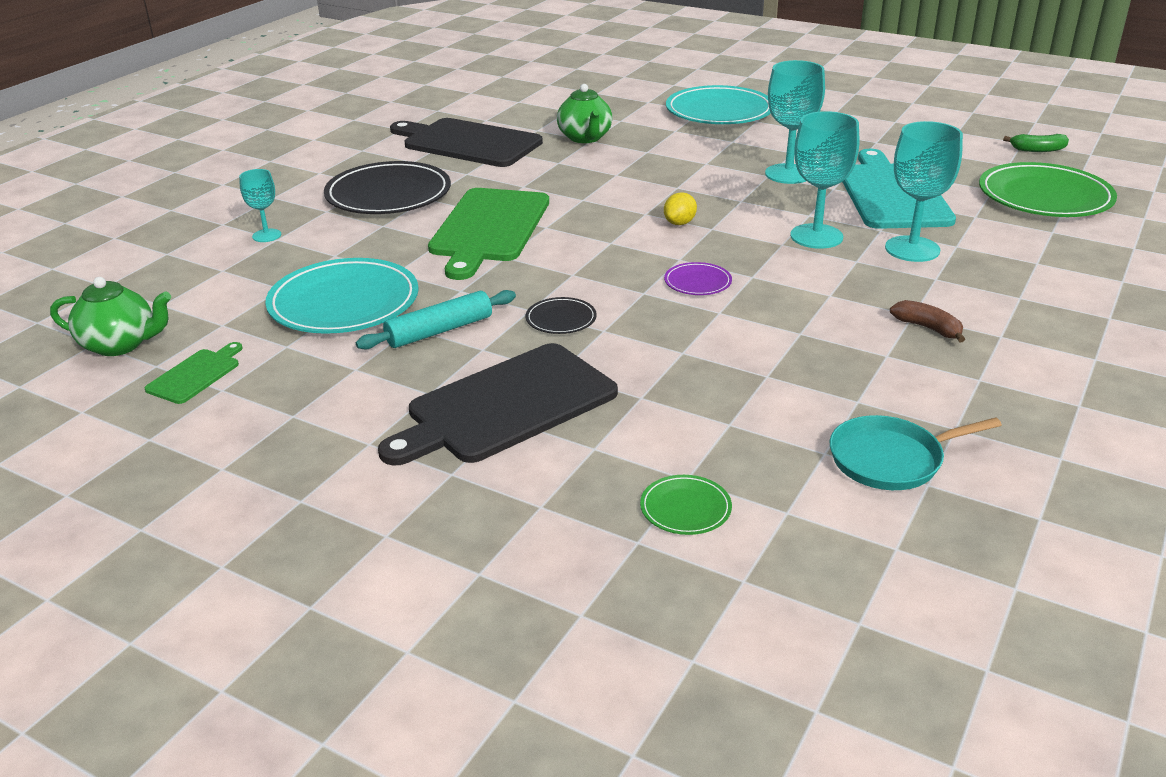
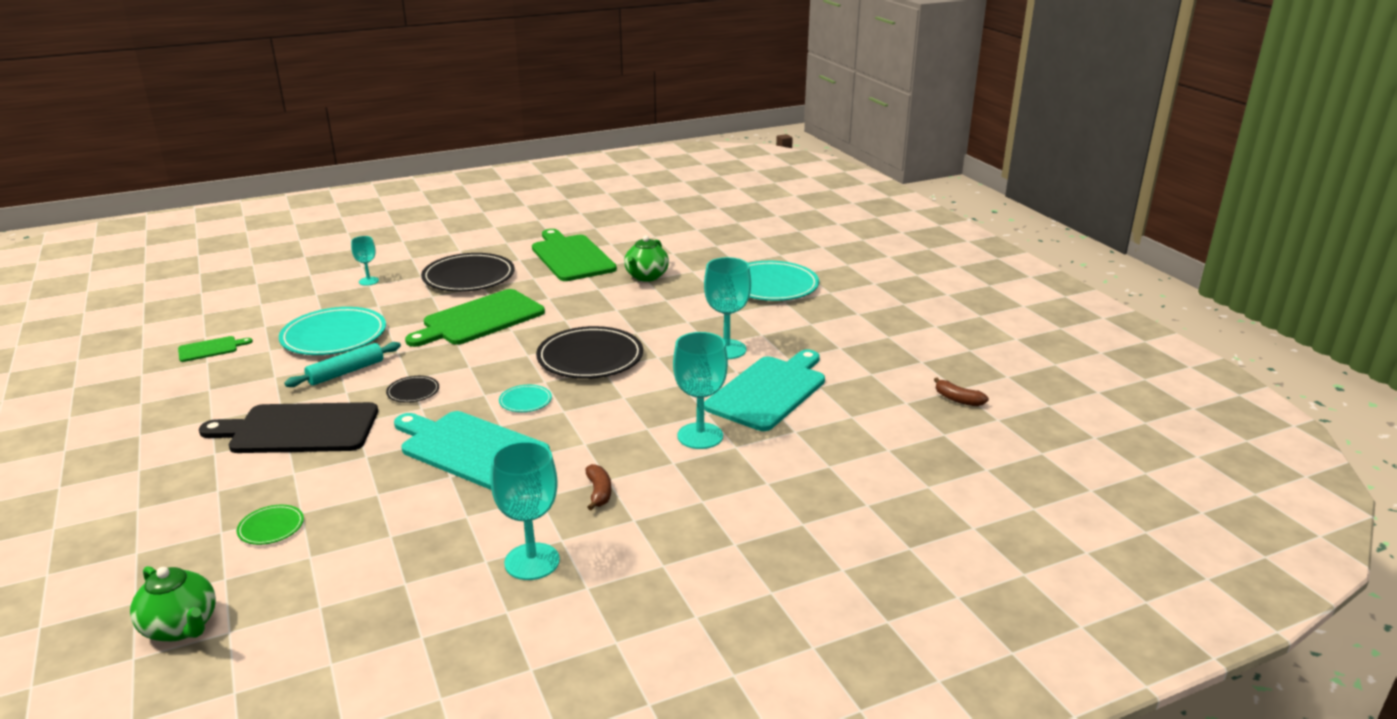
camera: 35 degrees right, 5 degrees down
(120, 344) = (210, 319): green teapot -> green teapot (181, 627)
(439, 331) = (346, 372): turquoise rolling pin -> turquoise rolling pin turned 45 degrees counterclockwise
(468, 143) = (571, 257): black cutting board -> green cutting board
(679, 223) = (590, 357): yellow lemon -> black plate
(697, 282) = (525, 401): purple plate -> turquoise plate
(734, 344) = (470, 449): none -> turquoise cutting board
(816, 236) = (655, 401): turquoise goblet -> turquoise goblet (532, 561)
(891, 459) = (415, 558): turquoise pan -> none
(1037, 150) = (958, 399): green banana -> brown banana
(1044, 196) = (881, 438): green plate -> none

